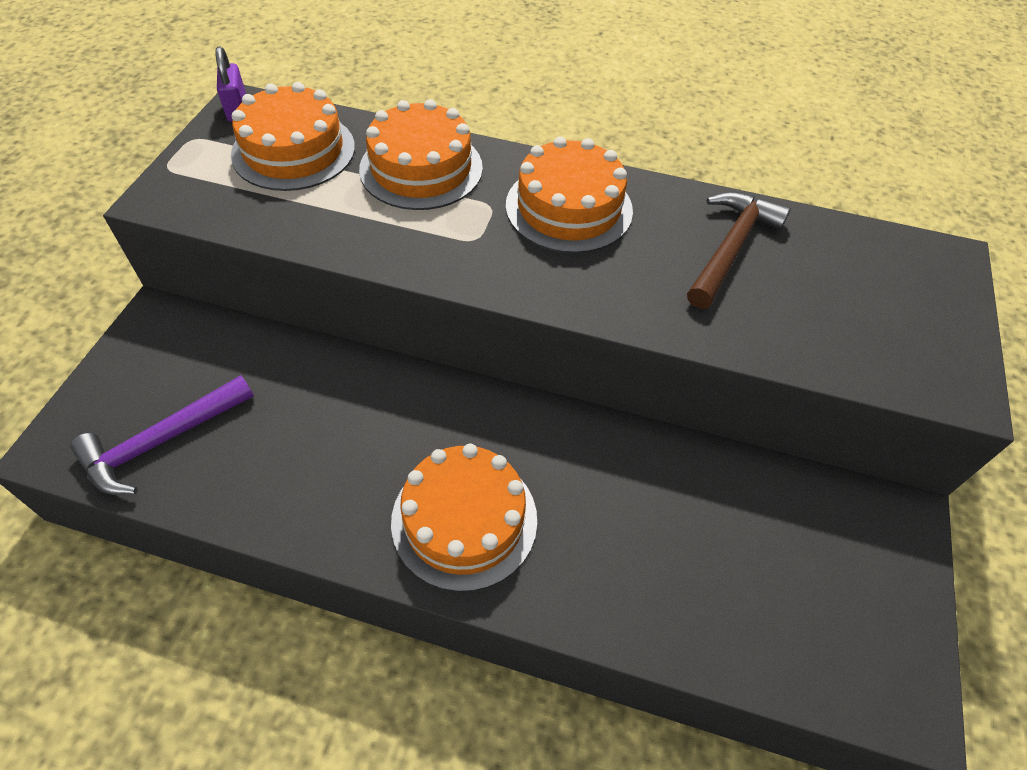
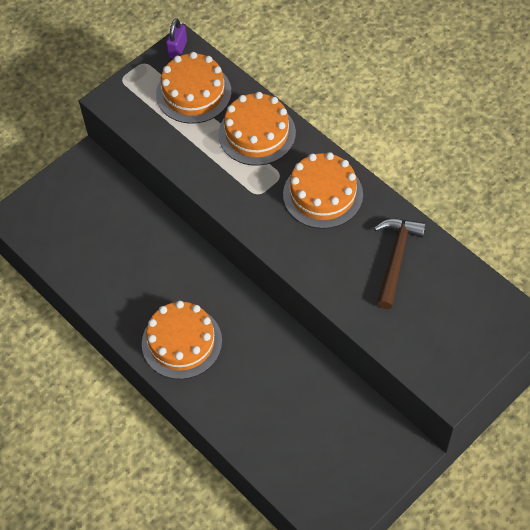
camera: 35 degrees right, 5 degrees up
(162, 441) = (61, 235): purple hammer -> none
(730, 248) = (395, 259): brown hammer -> brown hammer turned 45 degrees counterclockwise

